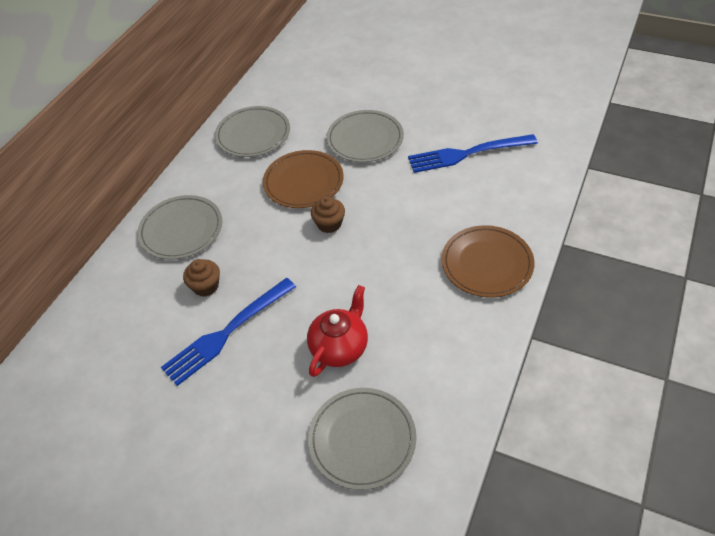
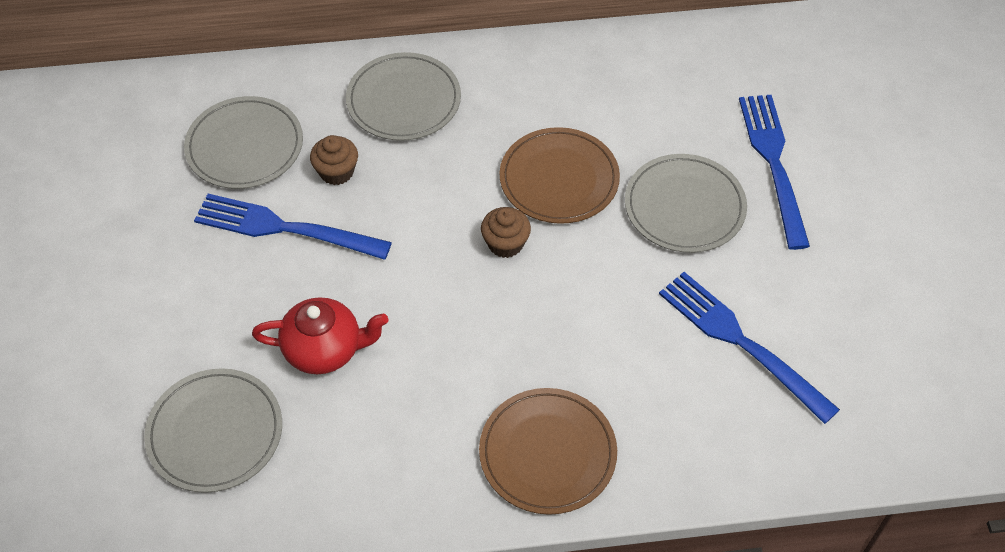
camera: 55 degrees right, 5 degrees up
(253, 134) = (606, 80): grey plate -> grey plate (245, 146)
(365, 95) = (773, 163): none -> blue fork

